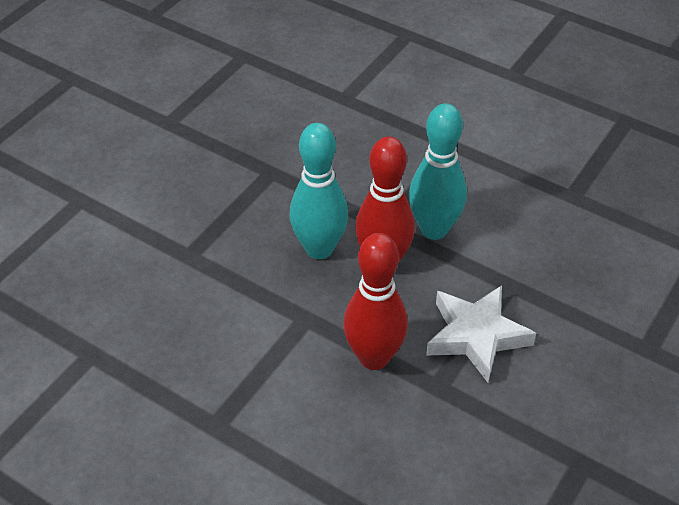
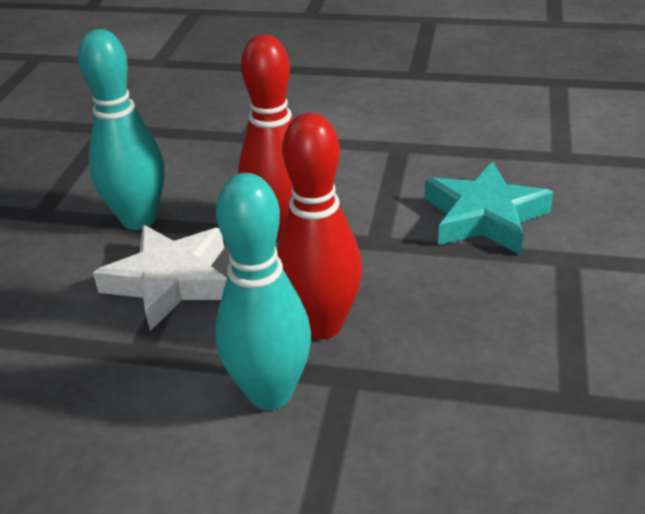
camera: 160 degrees right, 10 degrees down
(211, 311) = (484, 217): none -> turquoise star
(319, 248) = (415, 315): turquoise bowling pin -> turquoise bowling pin (139, 219)

